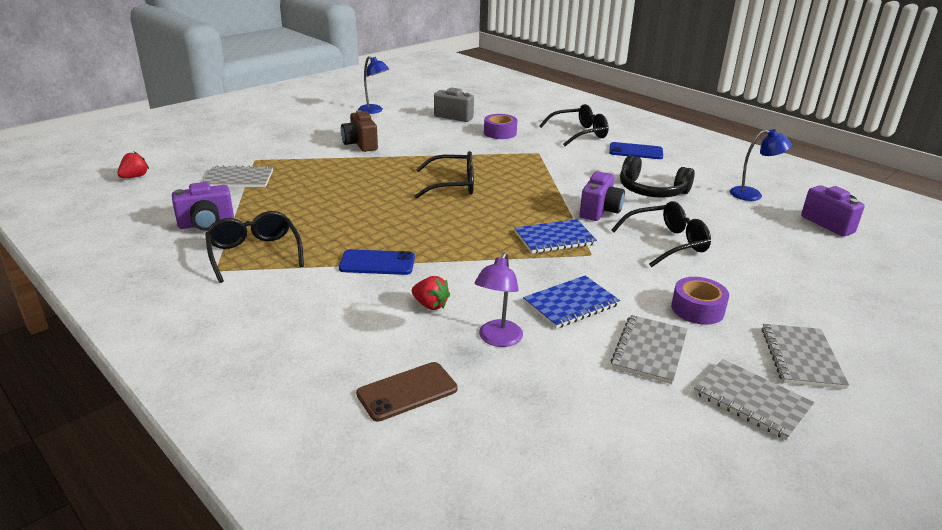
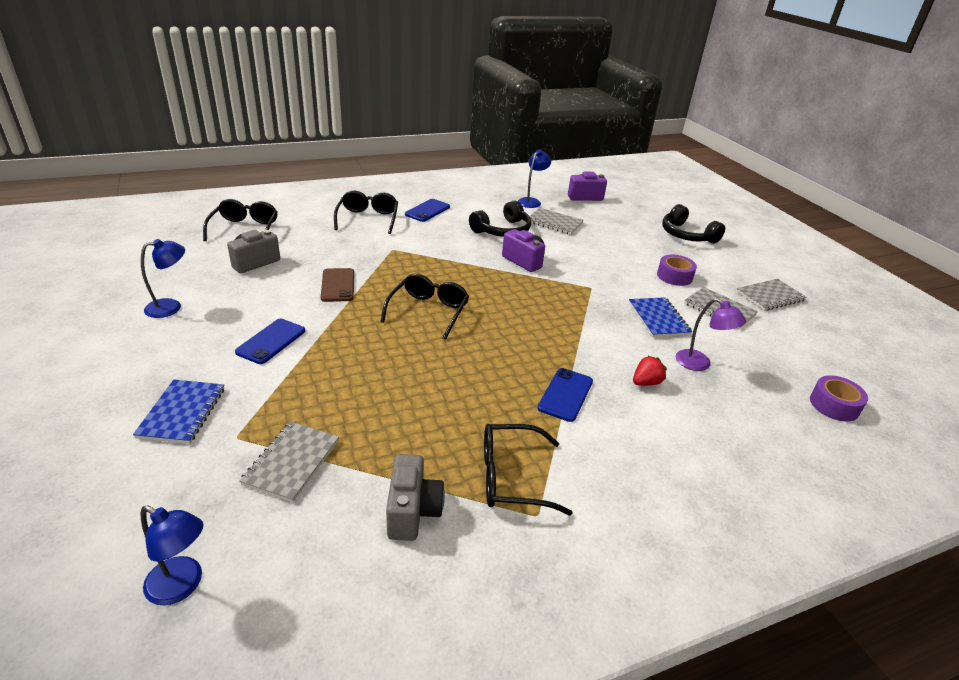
camera: 70 degrees left, 5 degrees up
(135, 177) = (182, 586): red strawberry -> blue lamp
(206, 224) = (413, 511): purple camera -> grey camera
(360, 144) = (271, 341): brown camera -> blue phone
(407, 391) = (763, 424): brown phone -> brown phone (338, 285)
(500, 133) = (327, 252): purple tape -> purple tape (834, 405)
(554, 238) = (559, 294): blue notebook -> blue notebook (182, 413)
(666, 243) = (586, 255): black glasses -> black glasses (244, 229)
(801, 358) = (730, 266): grey notebook -> grey notebook (554, 223)
(848, 312) = (687, 235): none -> black headphones

